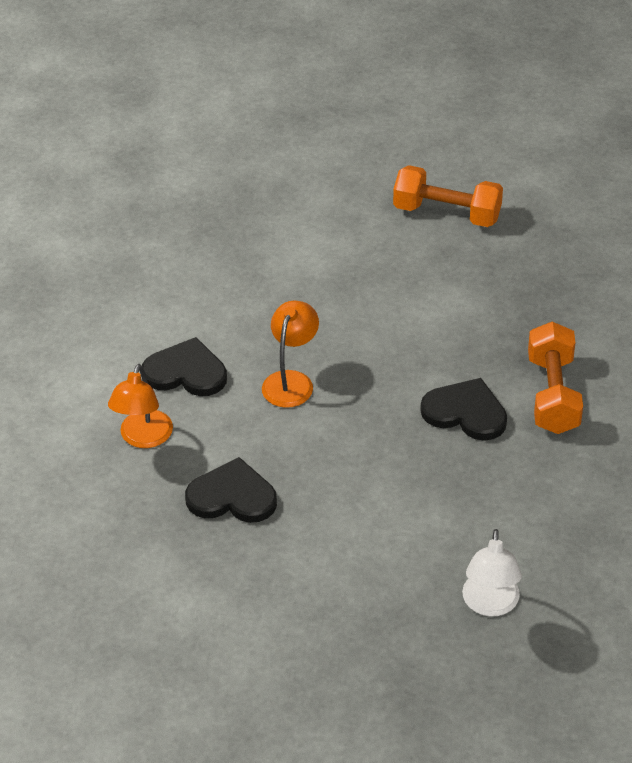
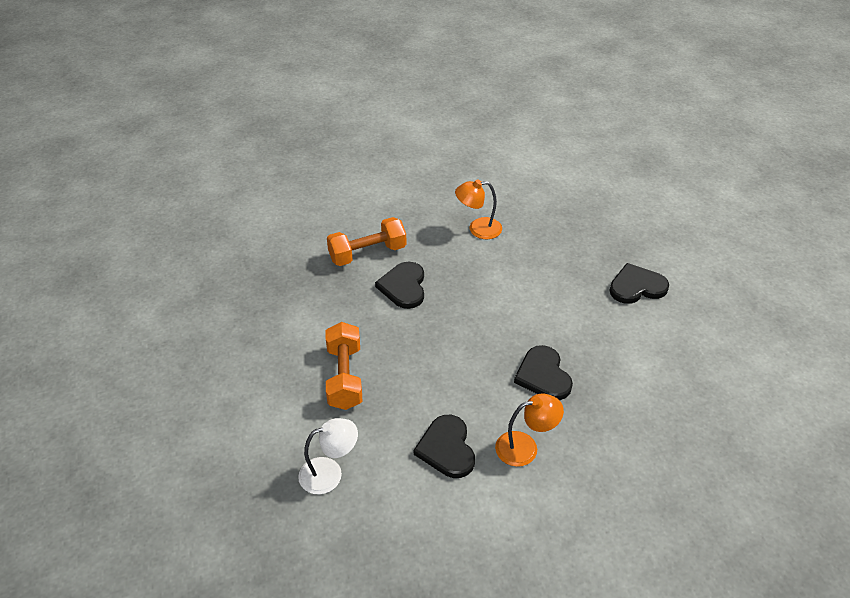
camera: 115 degrees left, 0 degrees up
(291, 381) = (422, 382): orange lamp -> orange lamp (478, 229)
(327, 676) = (636, 286): none -> black heart
(447, 213) = (202, 352): orange dumbbell -> orange dumbbell (344, 377)
(490, 604) = (542, 239): white lamp -> white lamp (329, 473)

